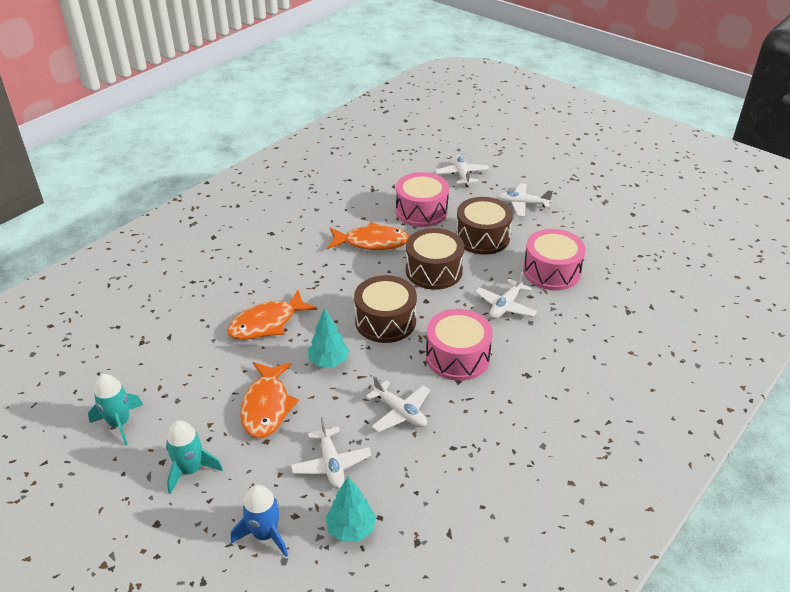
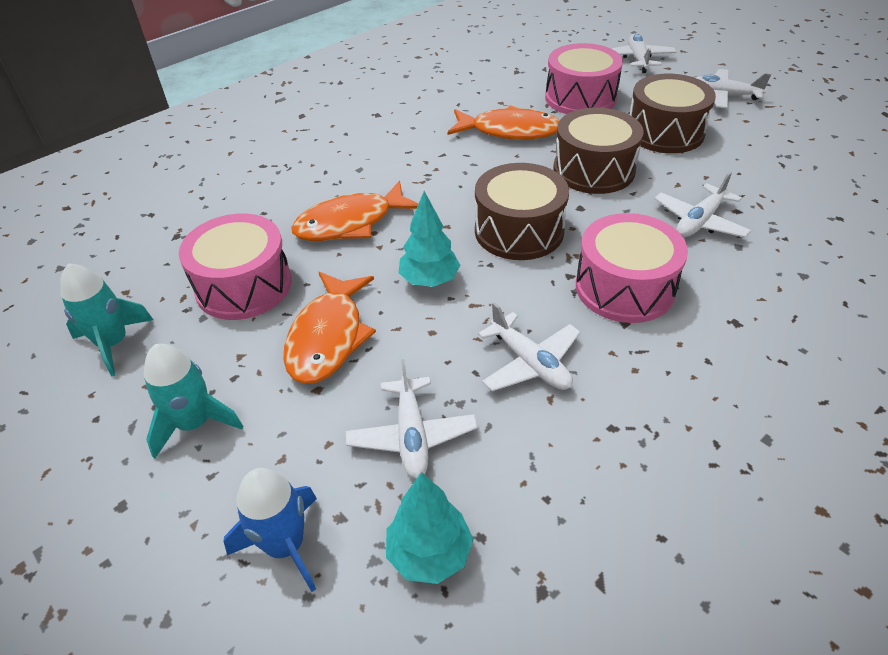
camera: 10 degrees right, 5 degrees up
(551, 271) = (768, 180): pink drum -> pink drum (244, 286)

